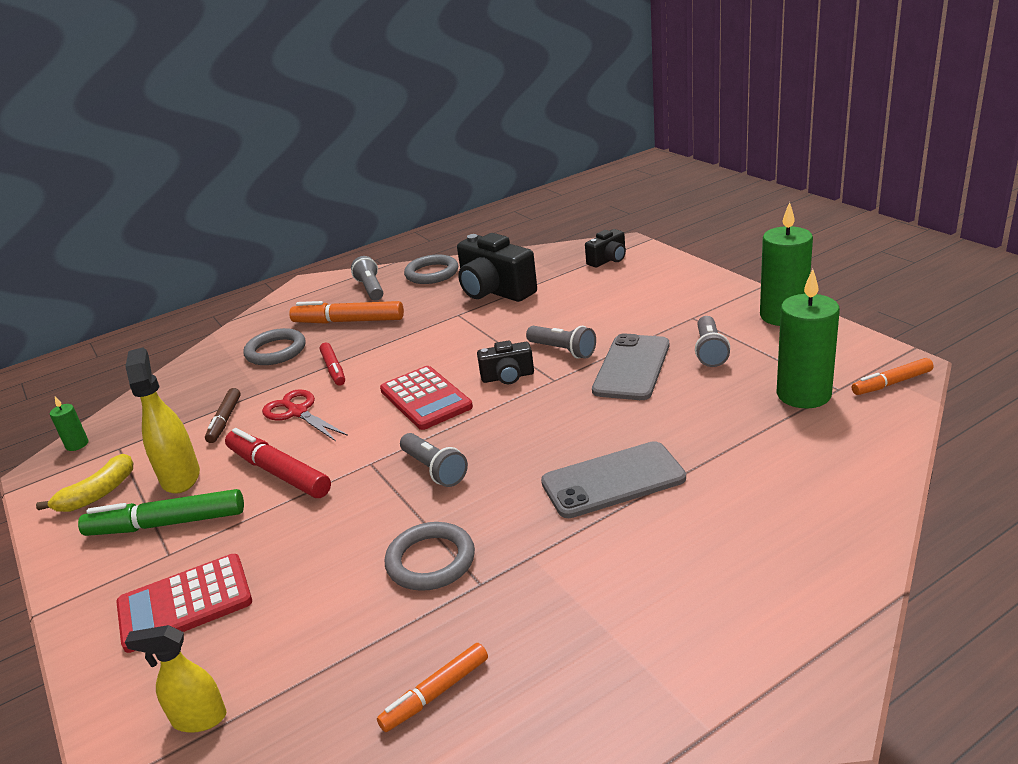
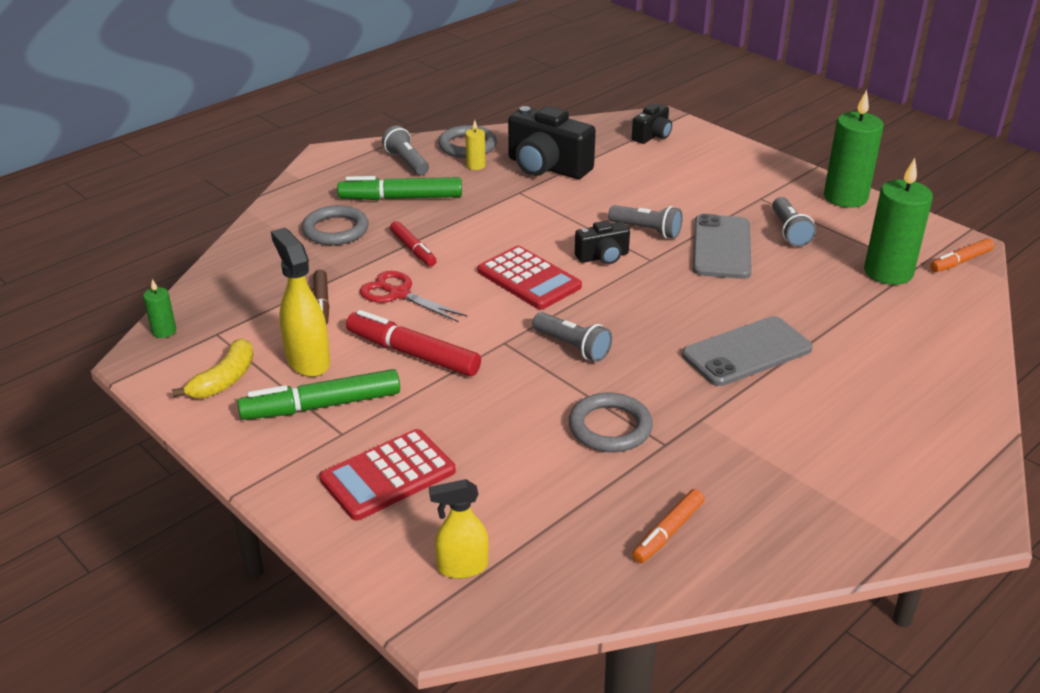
camera: 15 degrees left, 5 degrees up
(348, 321) = (401, 198): orange marker -> green marker
(430, 291) = (475, 165): none -> yellow candle

